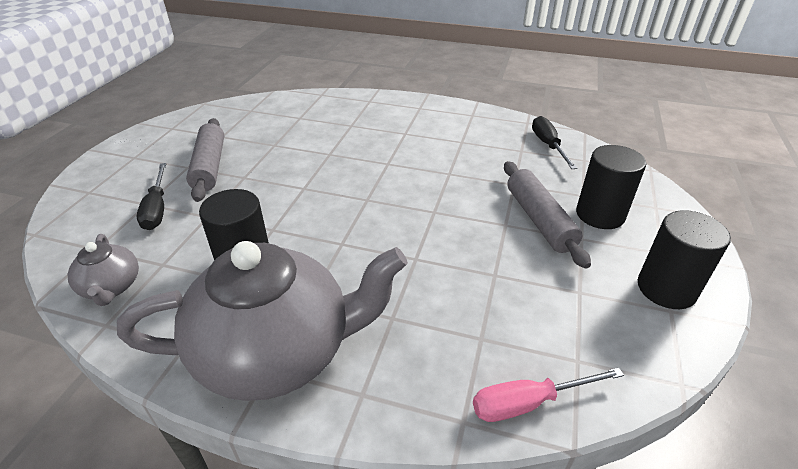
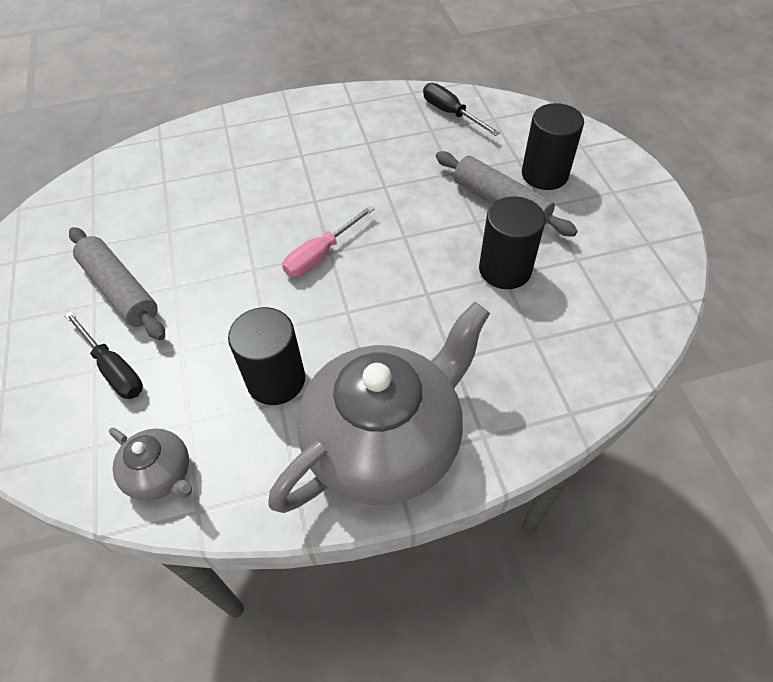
camera: 30 degrees left, 15 degrees up
(528, 402) = (604, 373): pink screwdriver -> pink screwdriver (321, 254)
(666, 289) = (635, 225): black cylinder -> black cylinder (505, 269)

